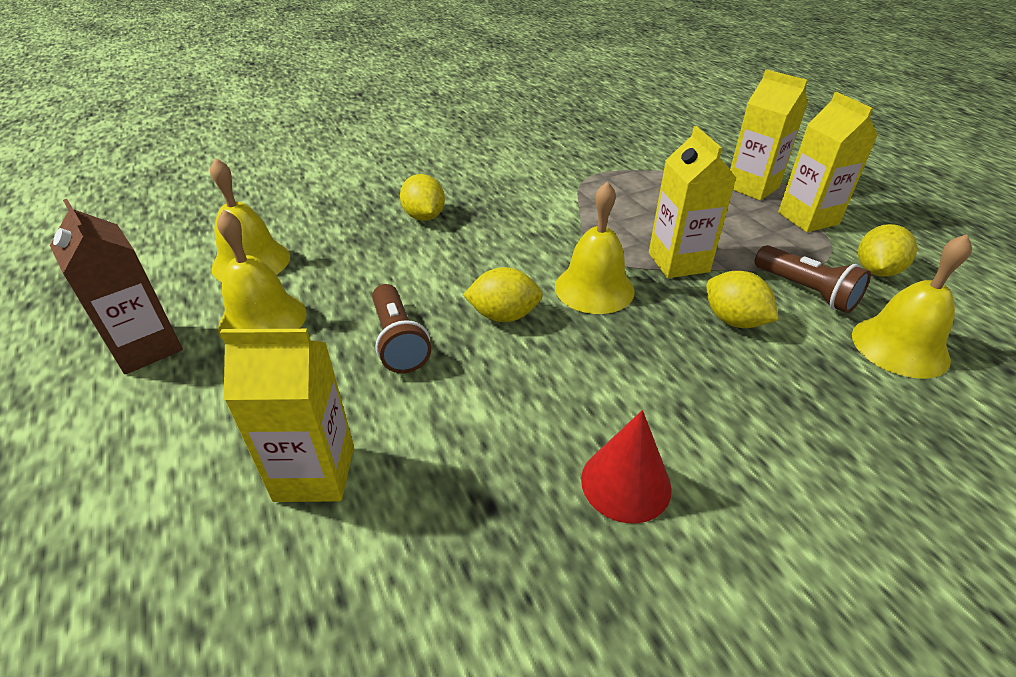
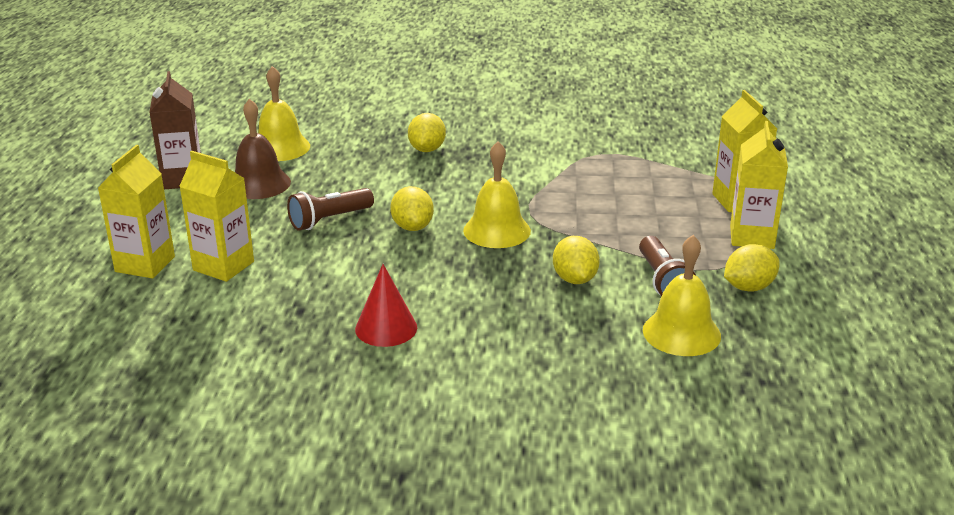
camera: 30 degrees right, 10 degrees down
(262, 320) = (259, 184): yellow bell -> brown bell
(398, 341) = (329, 220): brown flashlight -> brown flashlight turned 45 degrees clockwise
(503, 316) = (412, 227): yellow lemon -> yellow lemon turned 45 degrees clockwise
(678, 262) = (586, 233): yellow carton -> yellow carton (145, 264)

